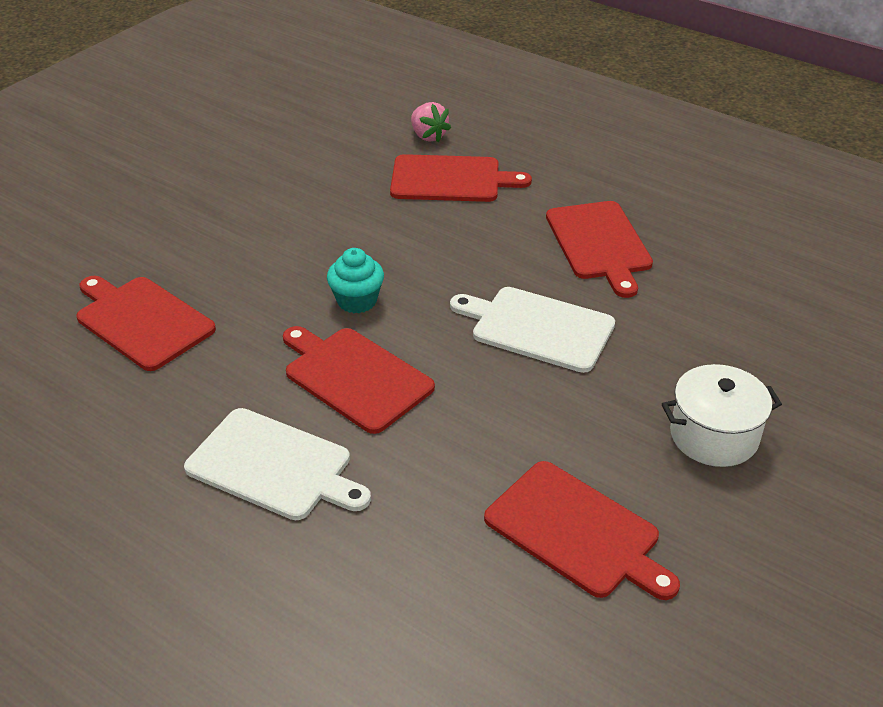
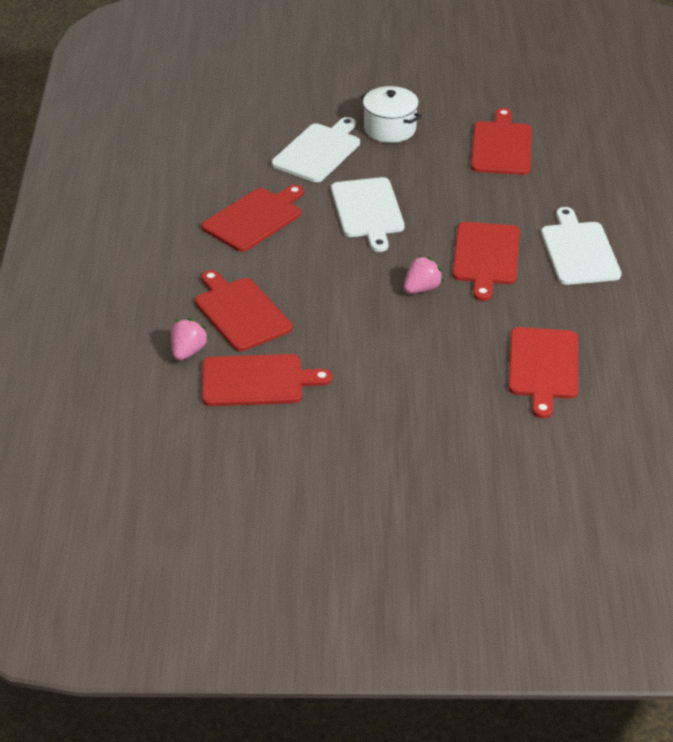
camera: 125 degrees left, 0 degrees up
(348, 154) = (257, 381): none -> red cutting board
(357, 301) = (421, 288): turquoise cupcake -> pink strawberry
(703, 345) = (318, 151): none -> white cutting board

